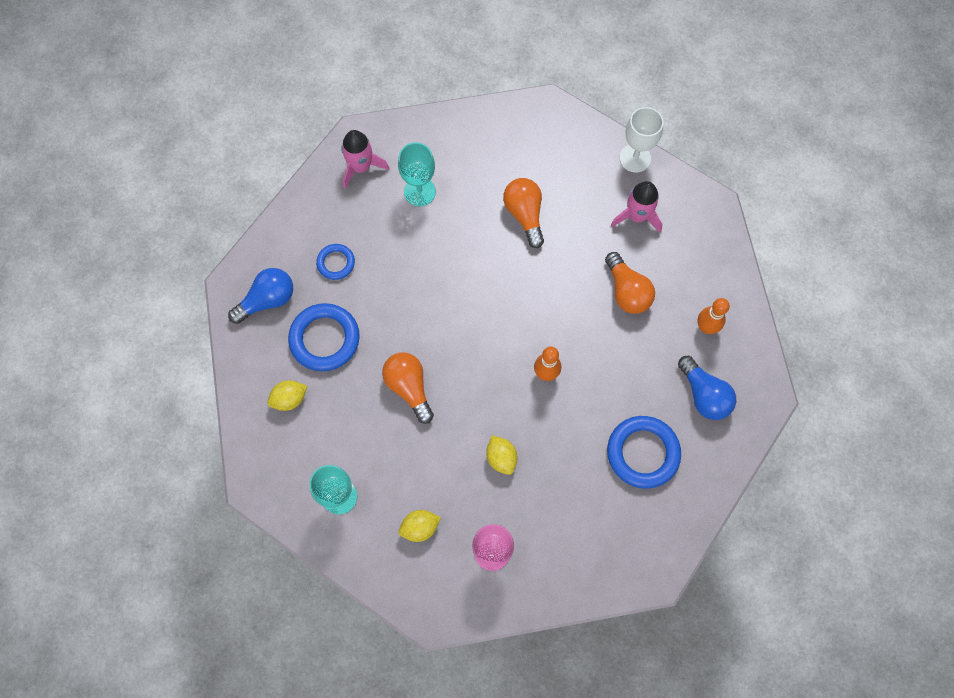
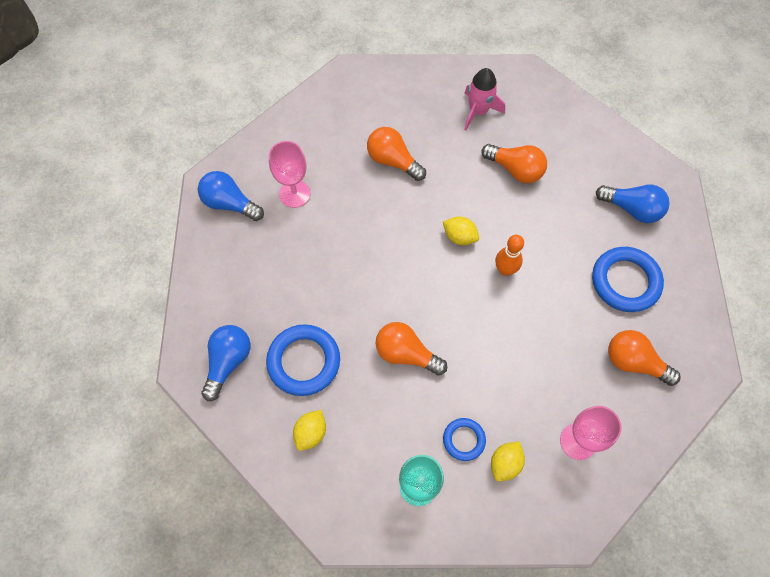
camera: 35 degrees left, 5 degrees down
(336, 263) = (266, 293): blue ring -> blue ring (464, 440)
(361, 167) = (230, 204): pink rocket -> blue light bulb
(419, 192) = (294, 194): turquoise goblet -> pink goblet
(501, 458) = (524, 359): yellow lemon -> yellow lemon (459, 237)
(592, 524) = (634, 362): none -> orange light bulb
(635, 158) = (443, 71): white goblet -> none
(706, 327) = (593, 159): orange bowling pin -> none

